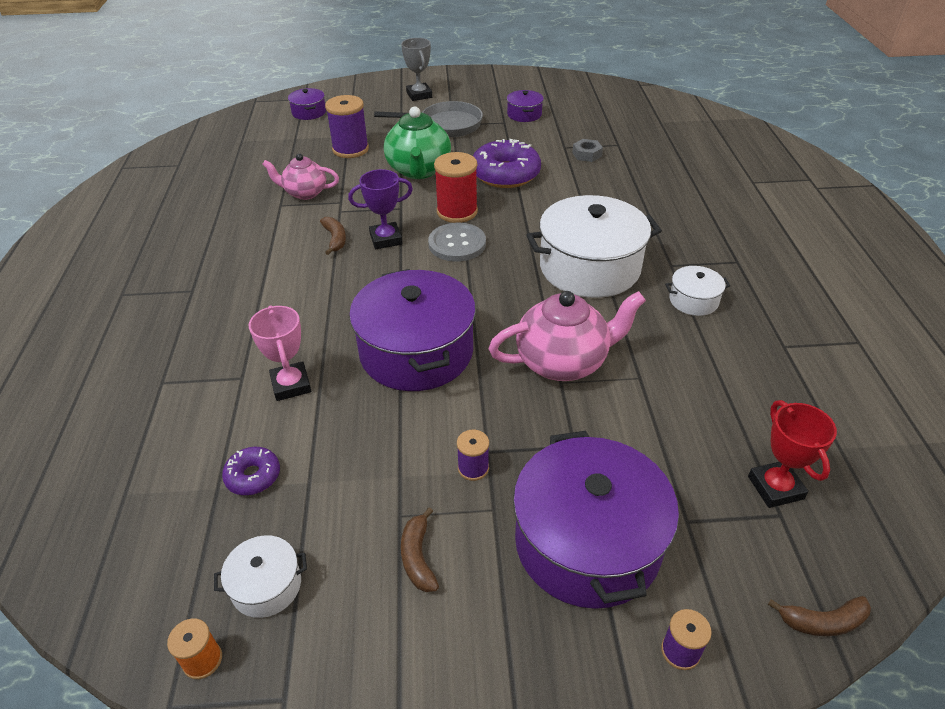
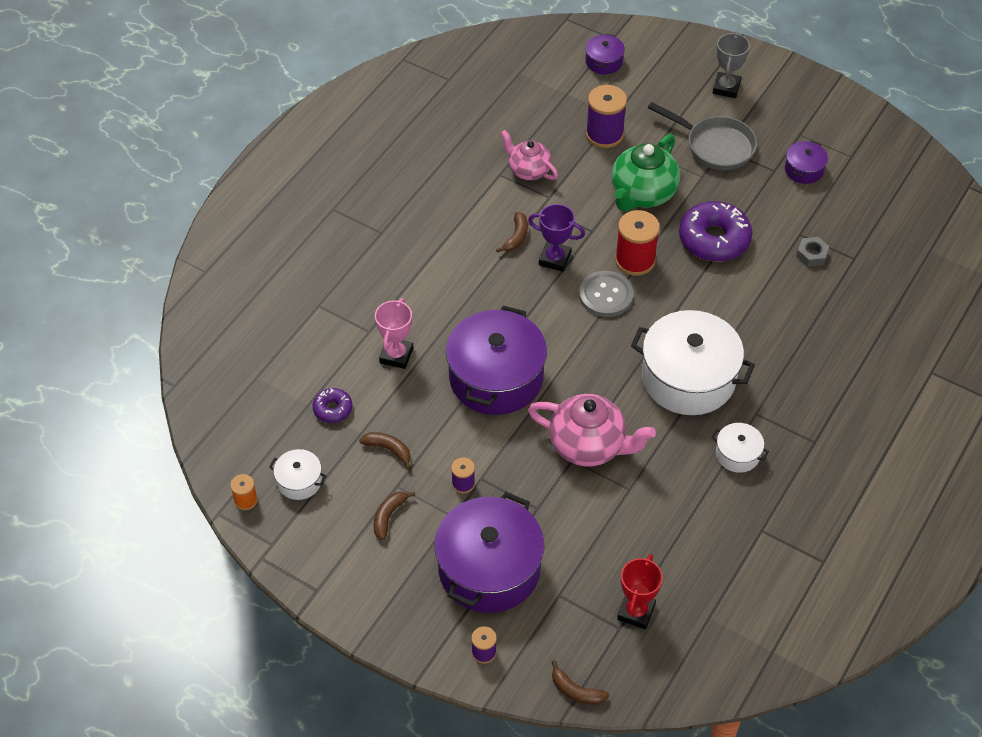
camera: 35 degrees right, 10 degrees up
(356, 482) = (388, 450): none -> brown banana

